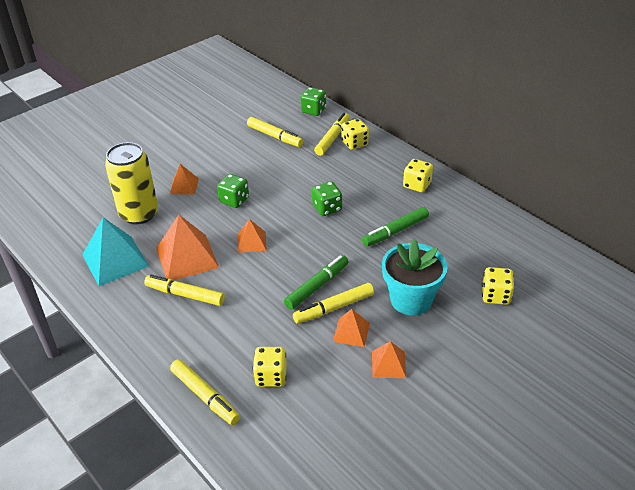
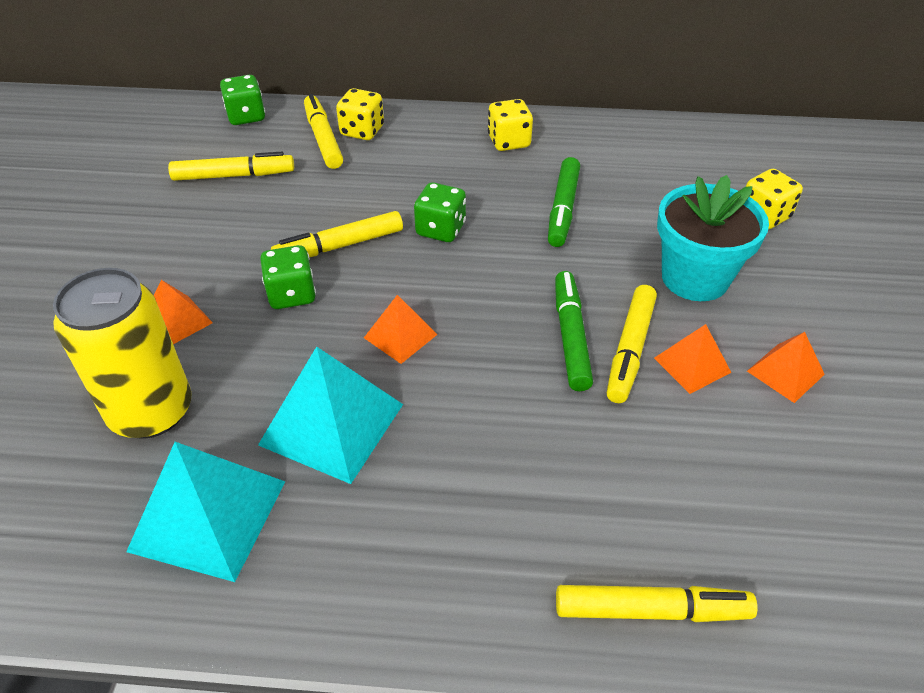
camera: 45 degrees left, 5 degrees up
(185, 295) = (407, 482): yellow marker -> yellow marker (339, 246)
(187, 257) = (331, 424): orange pyramid -> turquoise pyramid
(271, 376) = (689, 502): yellow dice -> none

